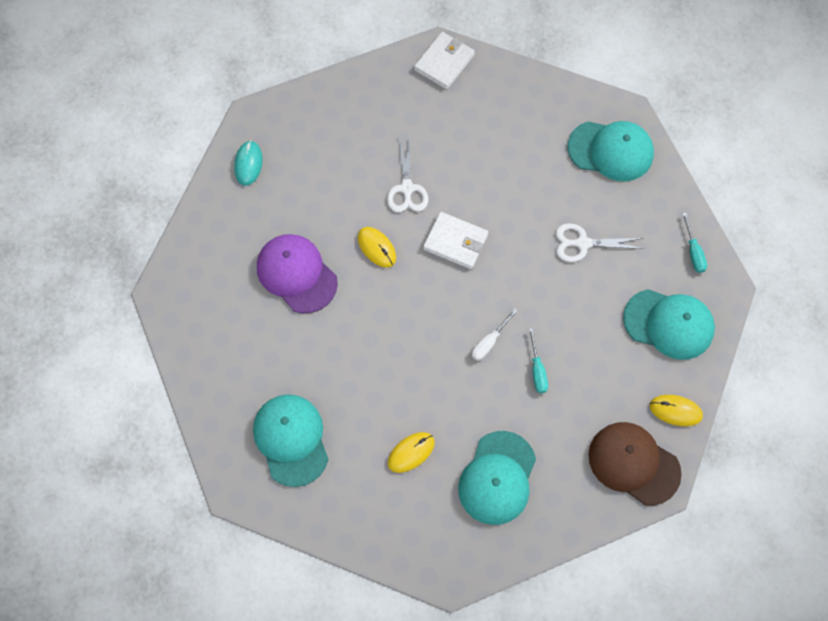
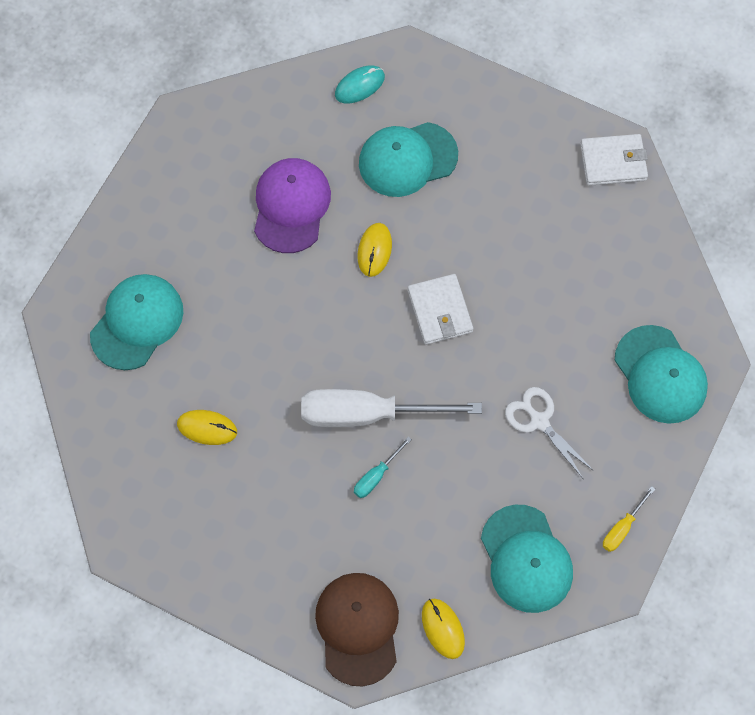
camera: 50 degrees right, 0 degrees up
(407, 188) = (455, 230): white scissors -> none
(489, 342) = (368, 414): white screwdriver -> white screwdriver, size x2.27
(497, 478) = (244, 518): turquoise cap -> turquoise cap (407, 159)
(693, 252) = (622, 528): turquoise screwdriver -> yellow screwdriver

